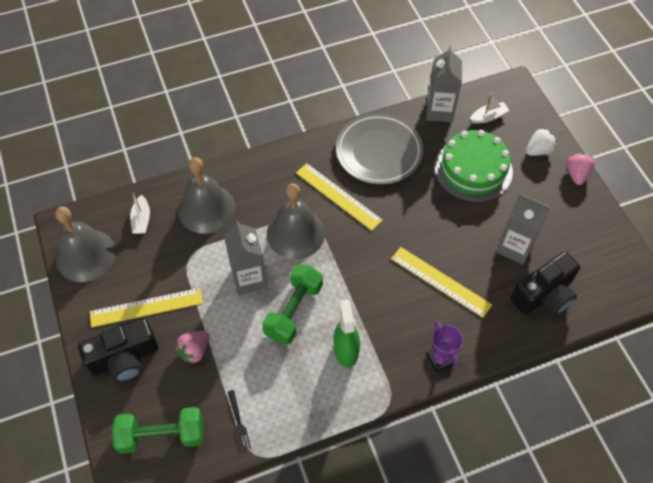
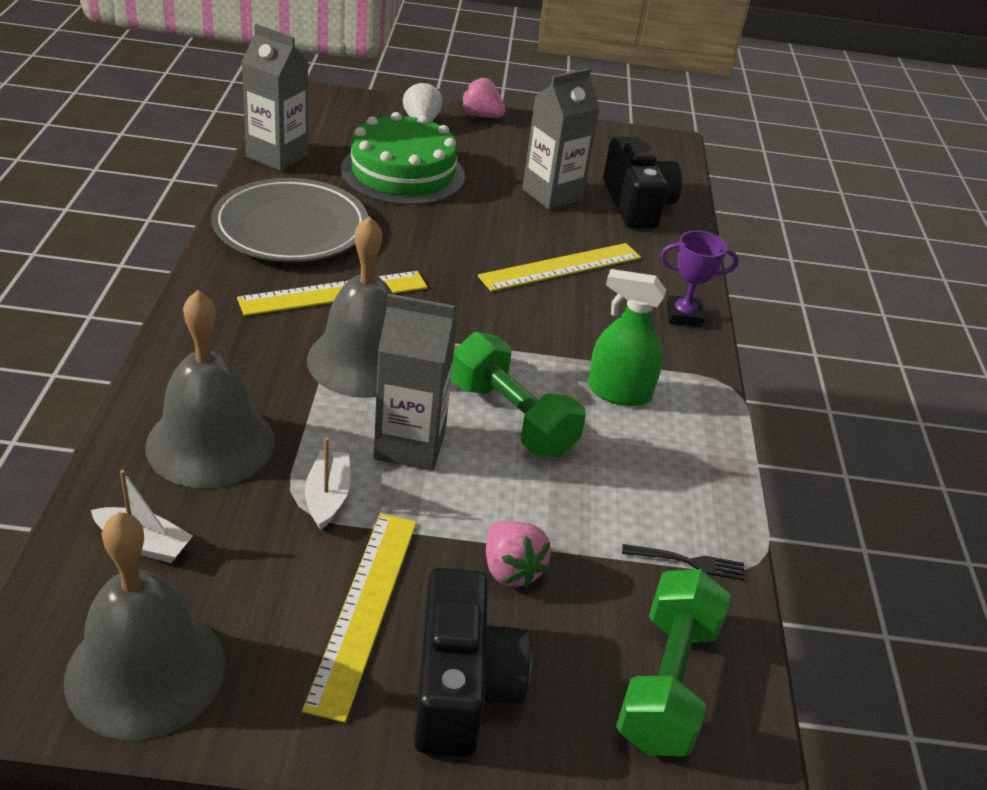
camera: 70 degrees left, 20 degrees down
(488, 117) = (330, 129): white boat -> white boat (327, 497)

